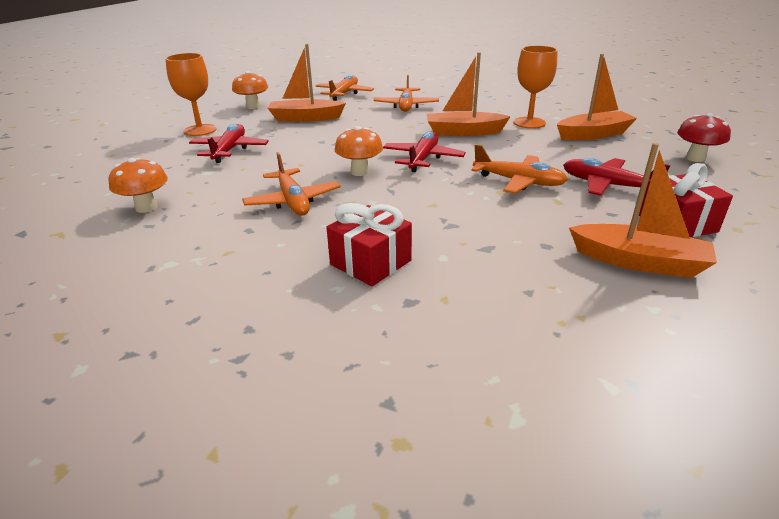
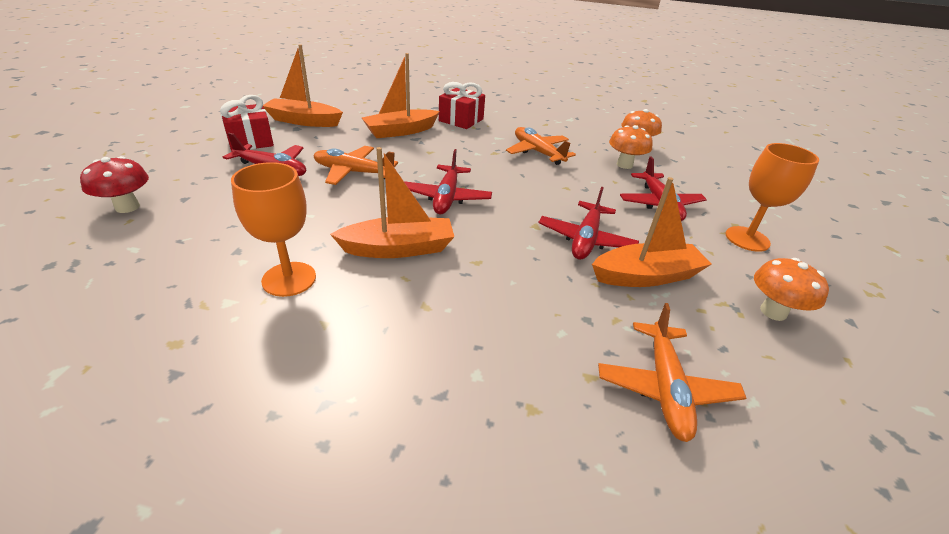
camera: 165 degrees right, 5 degrees up
(325, 133) = (585, 239): none -> red plane
(360, 172) = (503, 180): orange mushroom -> orange mushroom (624, 165)
(406, 106) = (506, 332): orange plane -> none
(593, 134) = (209, 250): orange boat -> orange boat (401, 131)

